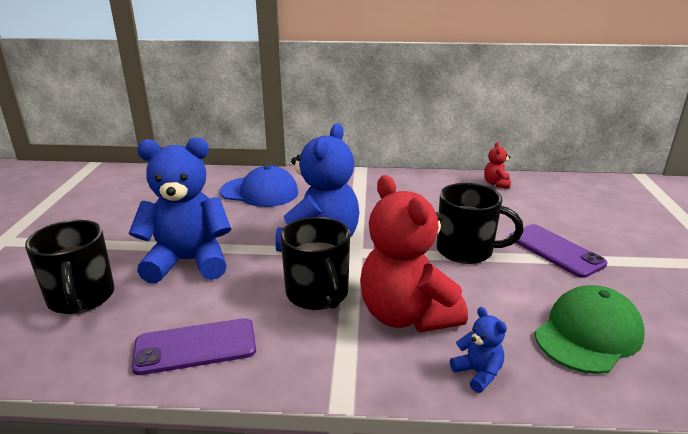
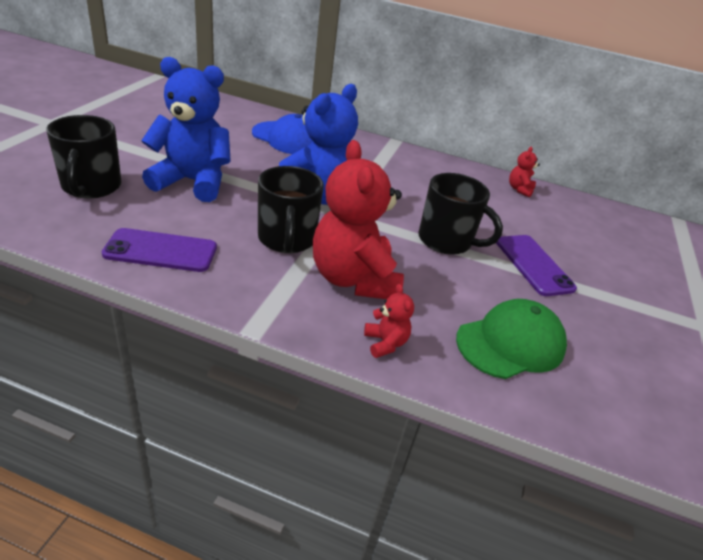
camera: 10 degrees right, 10 degrees up
(478, 373) = (385, 343): blue teddy bear -> red teddy bear

